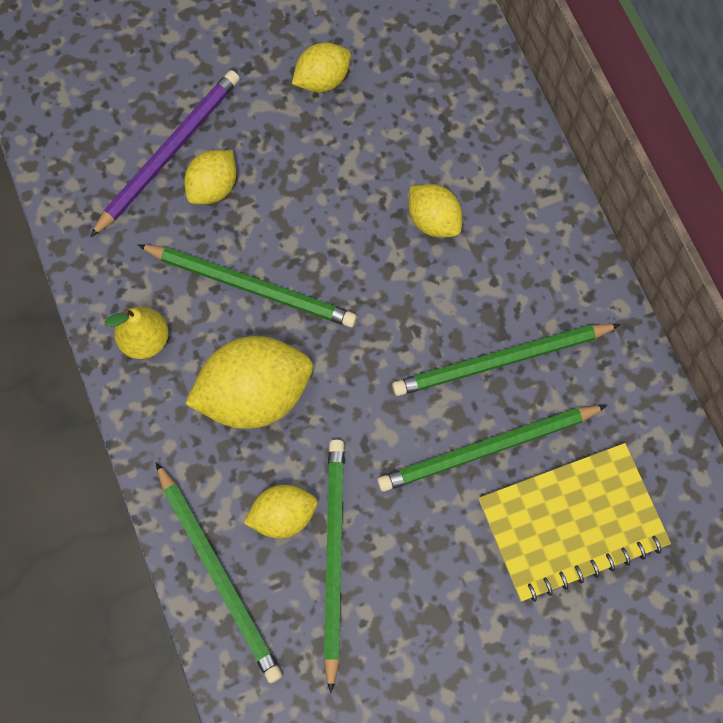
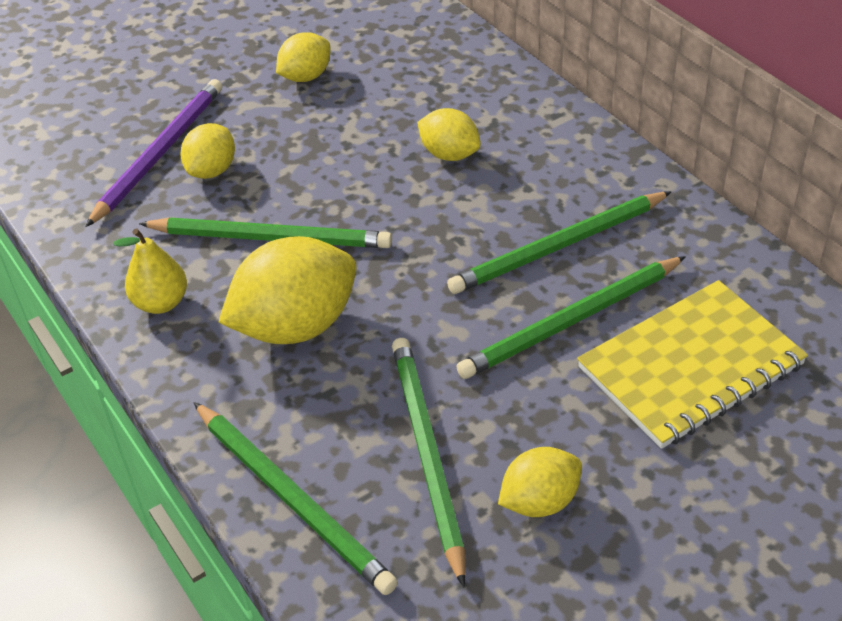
camera: 10 degrees left, 25 degrees down
(283, 516) = (356, 427): yellow lemon -> yellow lemon (539, 501)

